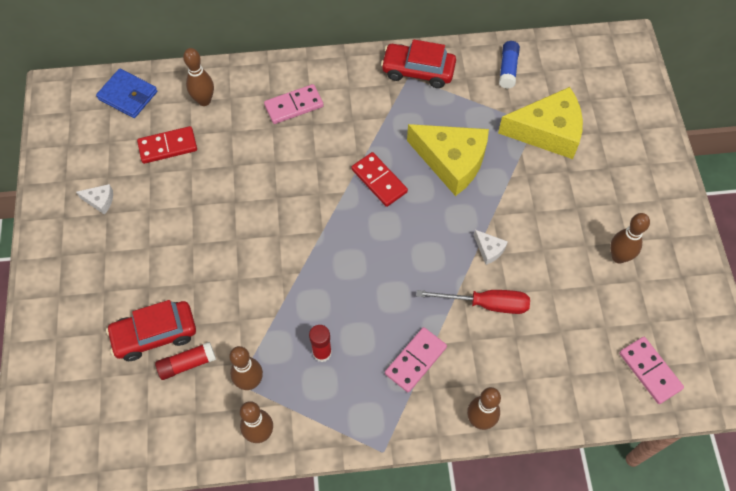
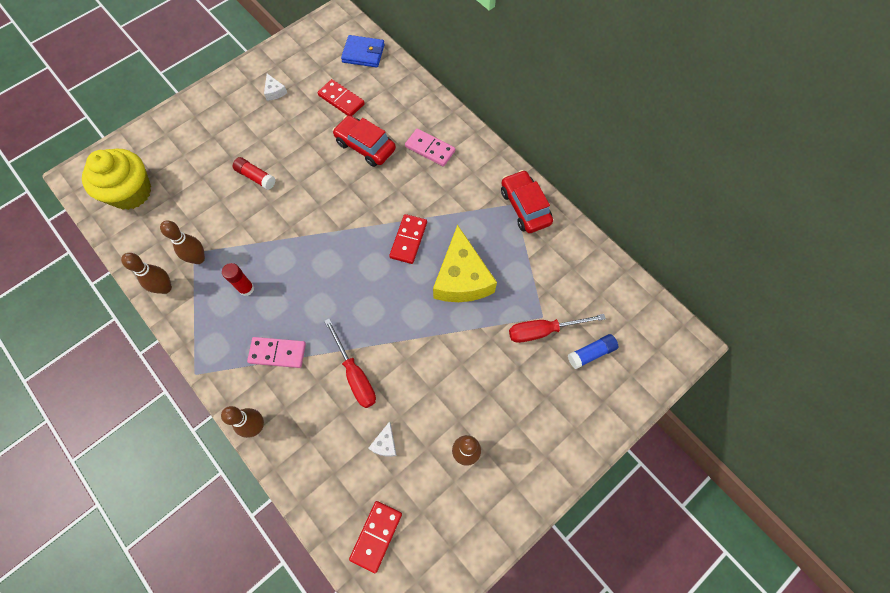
camera: 55 degrees right, 5 degrees up
(105, 412) = (130, 192): none -> yellow cupcake
(128, 95) = (363, 53): blue wallet -> blue wallet turned 75 degrees counterclockwise
(155, 334) = (199, 183): red car -> red car (365, 146)
(187, 364) = (190, 214): red glue stick -> red glue stick (256, 177)
(204, 101) = (392, 96): brown bowling pin -> none
(489, 249) = (403, 350): white cheese -> white cheese (385, 443)
(508, 69) = (579, 267): blue glue stick -> blue glue stick (591, 353)
(547, 131) = (543, 330): yellow cheese -> red screwdriver
(649, 371) = (376, 536): pink domino -> red domino

